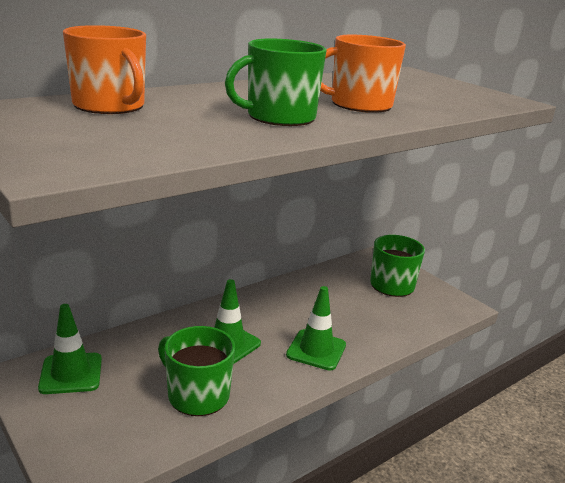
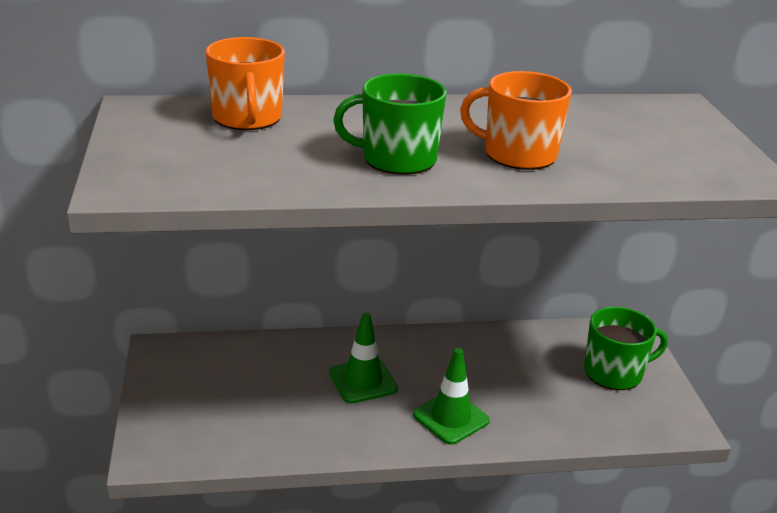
camera: 30 degrees right, 5 degrees up
(71, 373) = (200, 363): green traffic cone -> none
(197, 395) = (294, 421): green mug -> none

